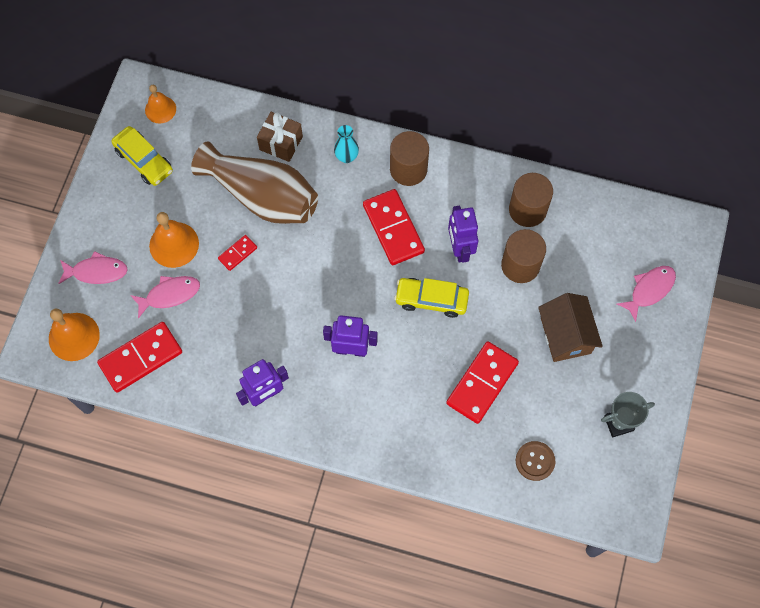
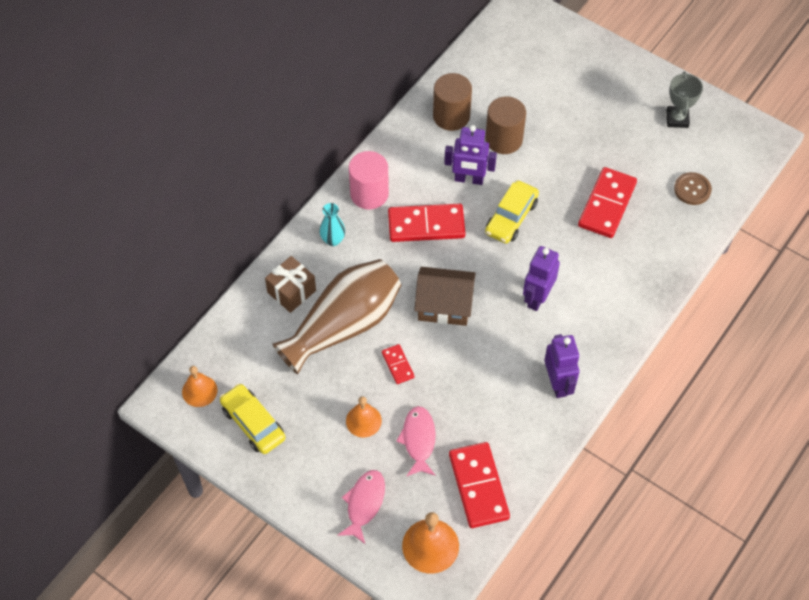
camera: 70 degrees left, 10 degrees down
(144, 160) = (253, 423): yellow car -> yellow car turned 105 degrees counterclockwise
(174, 244) = (363, 421): orange bell -> orange bell, size x0.66
(408, 169) = (369, 194): brown cylinder -> pink cylinder
(482, 383) = (607, 205): red domino -> red domino turned 60 degrees clockwise
(565, 335) = (584, 129): brown house -> brown house (444, 306)
(649, 290) = (563, 56): pink fish -> none

